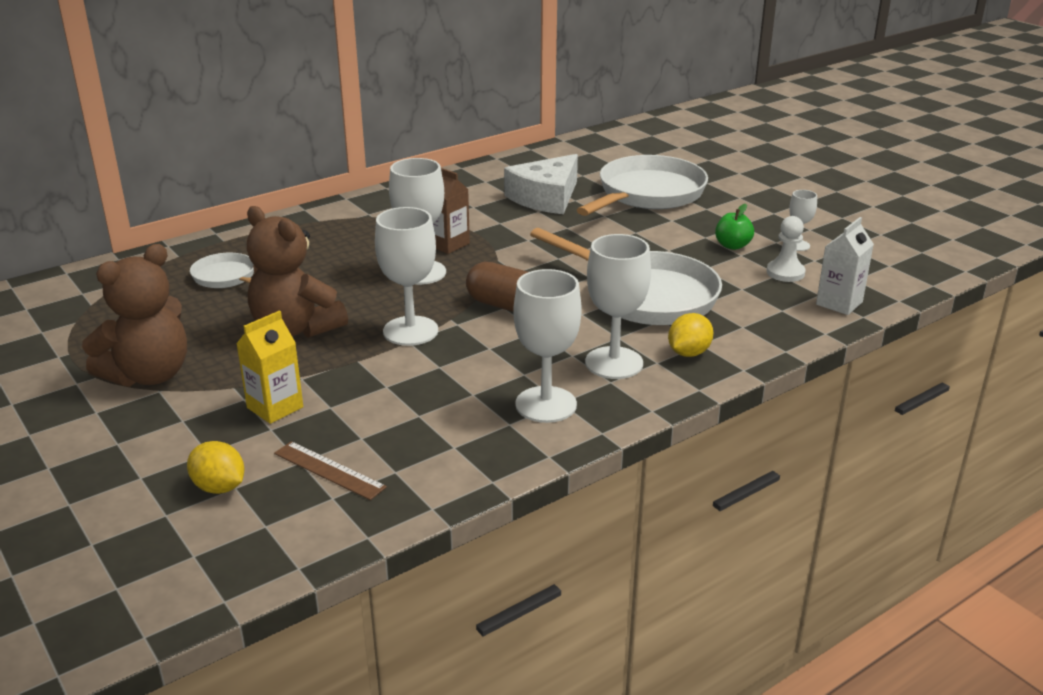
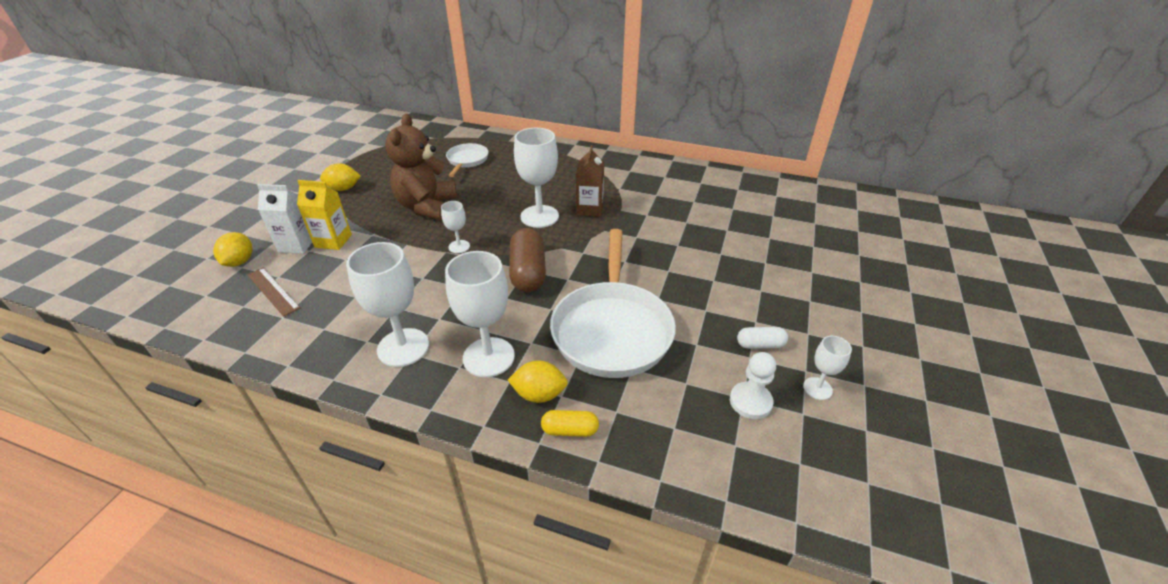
camera: 55 degrees right, 10 degrees up
(149, 375) = (343, 189): brown teddy bear -> yellow lemon
(329, 470) = (273, 291): brown ruler -> brown ruler turned 45 degrees counterclockwise
(410, 331) = (459, 246): white goblet -> white goblet, size x0.52
(546, 198) = (711, 216): white cheese -> none
(648, 194) = (788, 259): white pan -> none
(732, 246) = (760, 345): green apple -> white capsule
(743, 352) = (570, 430): none -> yellow capsule
(839, 303) = (733, 468): white carton -> white carton (297, 245)

